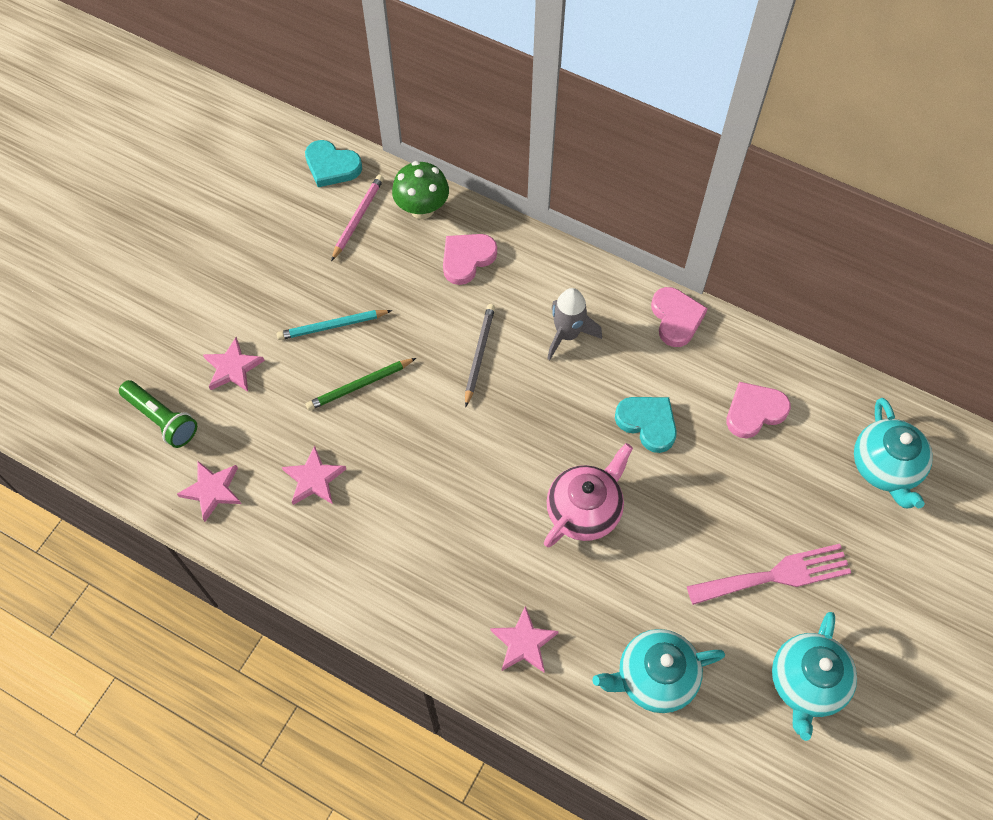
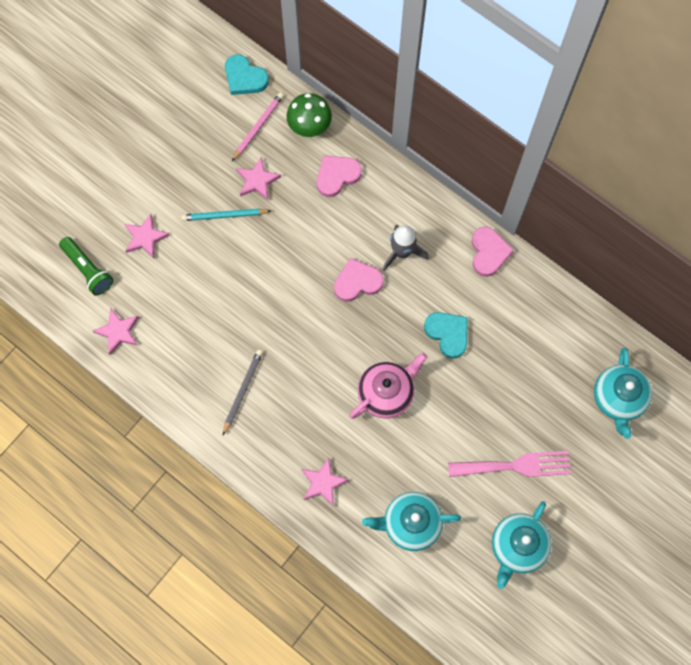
camera: 10 degrees right, 10 degrees up
(314, 479) = (193, 335): pink star -> pink star (257, 180)
(360, 385) = (238, 267): green pencil -> none
(479, 355) = (332, 257): grey pencil -> grey pencil (242, 391)
(754, 411) = (530, 338): pink heart -> pink heart (357, 282)

